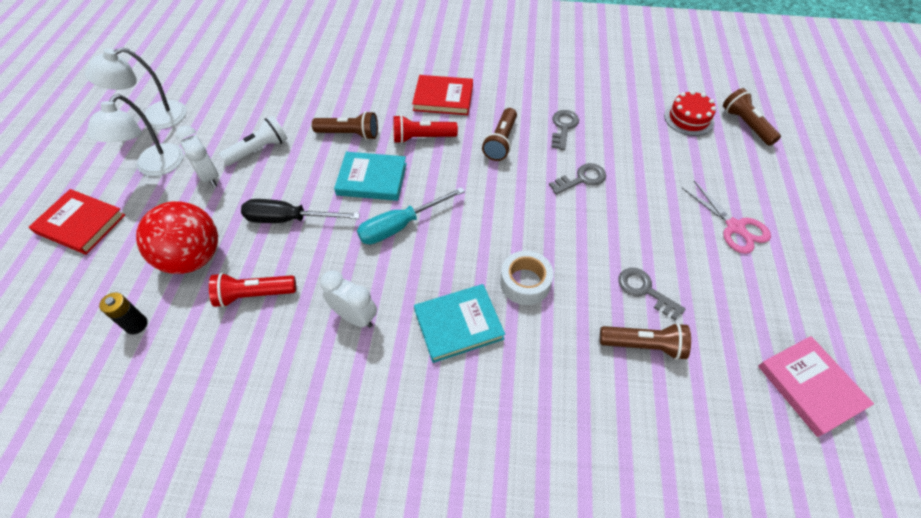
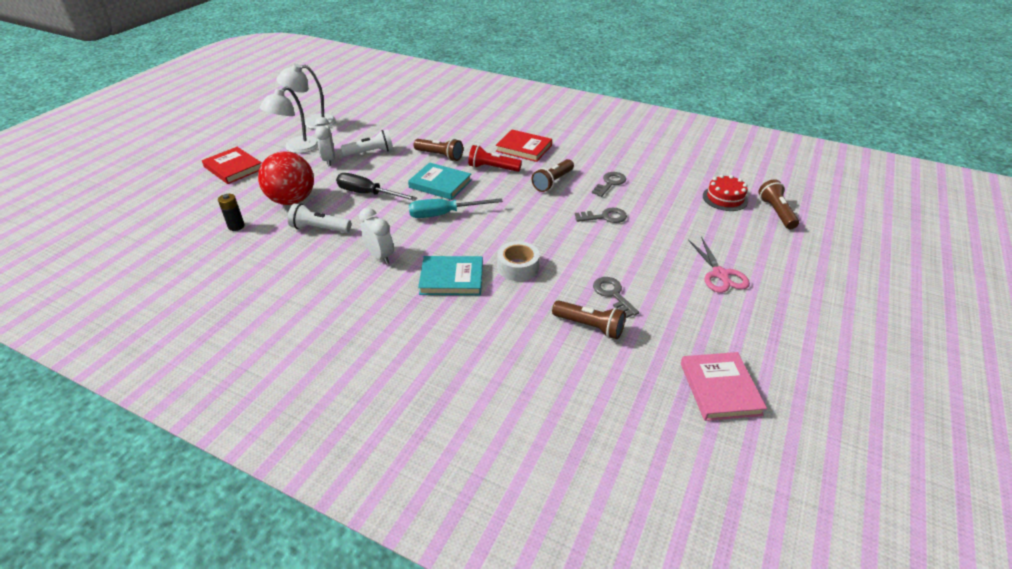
camera: 20 degrees right, 15 degrees down
(254, 295) = (319, 228): red flashlight -> white flashlight

